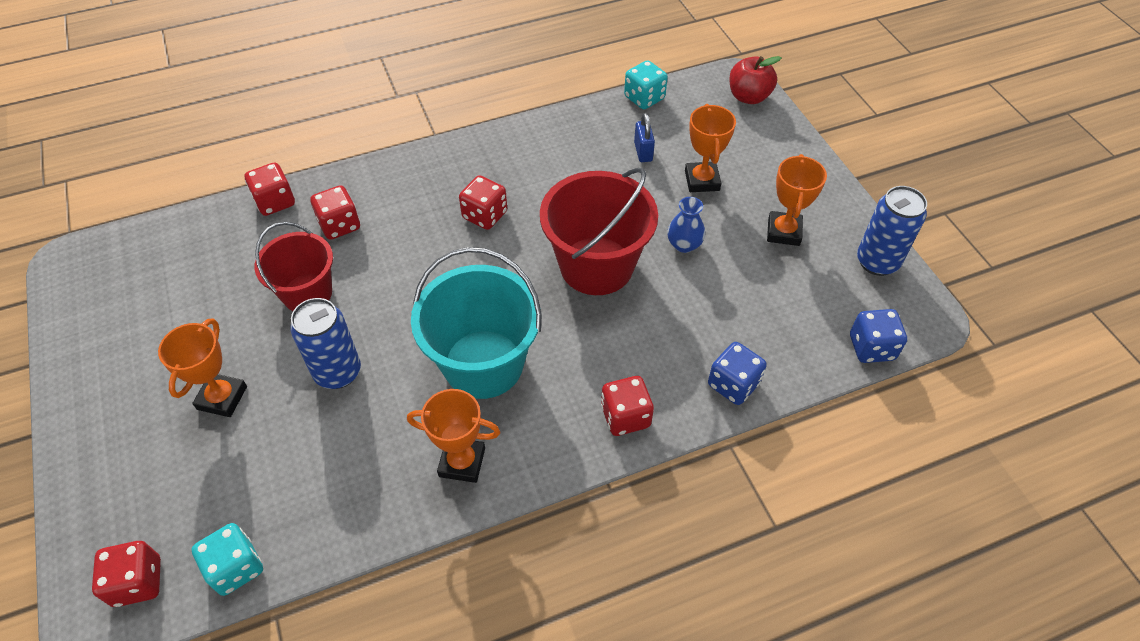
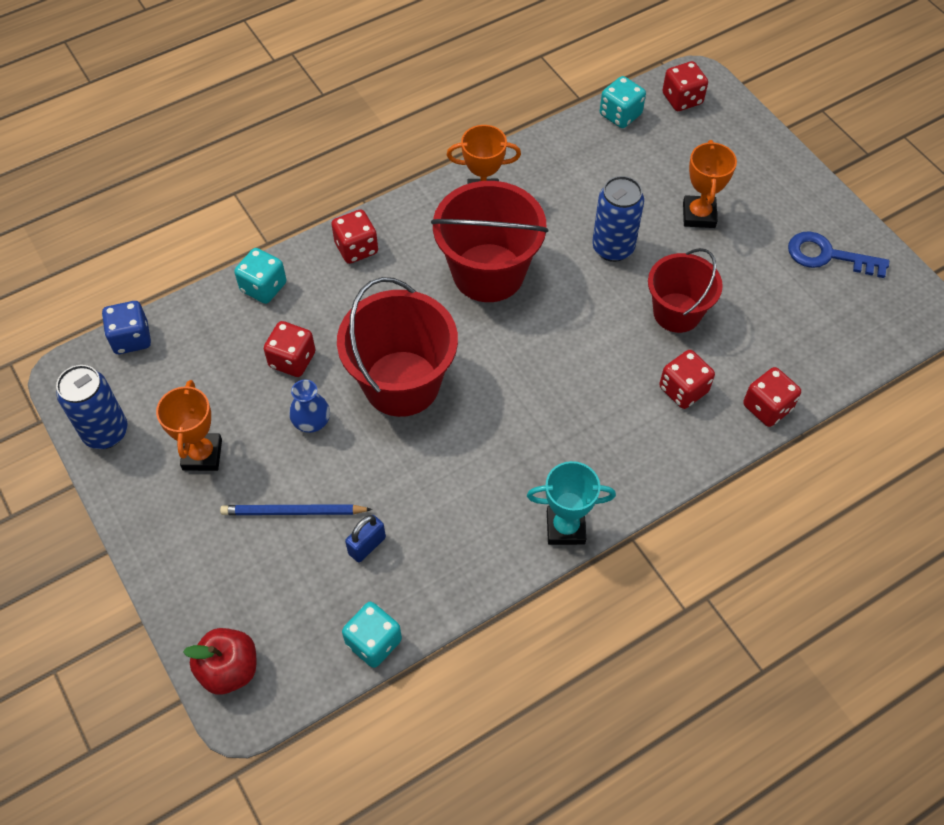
camera: 170 degrees right, 5 degrees up
(118, 329) = (828, 256): none -> blue key
(483, 143) = (565, 527): none -> turquoise trophy
(483, 364) = (488, 273): turquoise bucket -> red bucket
(485, 215) = (533, 425): red dice -> red dice (292, 360)
(643, 152) = (367, 545): blue padlock -> blue padlock turned 60 degrees clockwise
(702, 180) = (293, 512): orange trophy -> blue pencil
(733, 384) = (263, 287): blue dice -> turquoise dice

